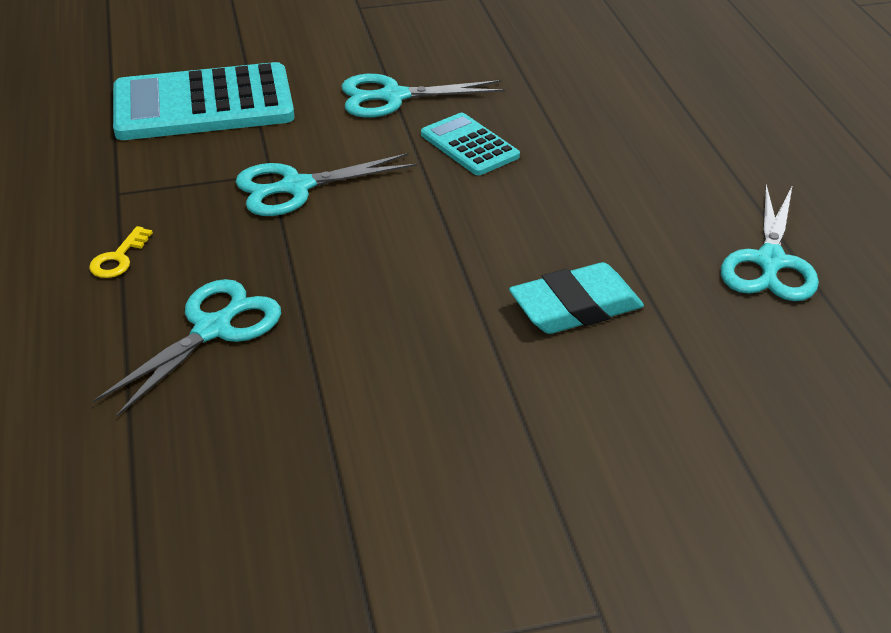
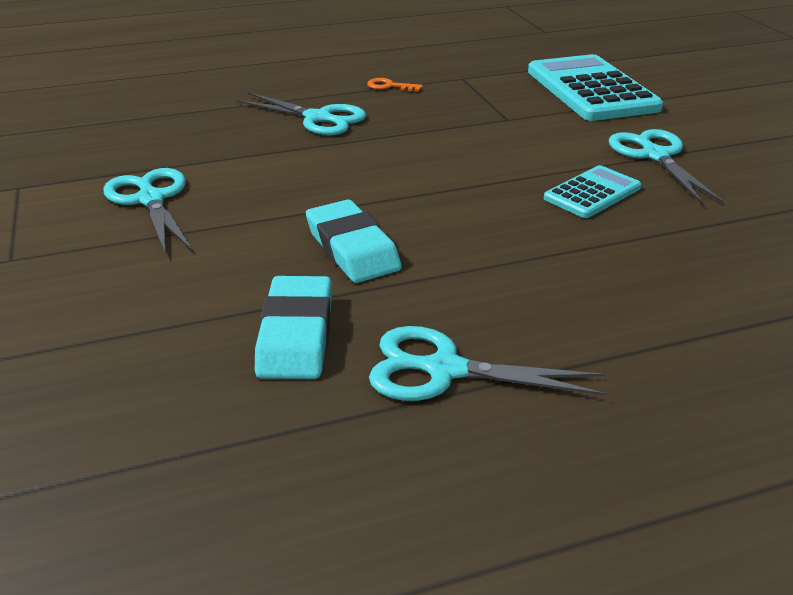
camera: 85 degrees right, 5 degrees down
(118, 258) = (390, 86): yellow key -> orange key
(296, 187) = (492, 129): turquoise scissors -> turquoise scissors (151, 199)
(733, 346) = (296, 335): none -> turquoise eraser

